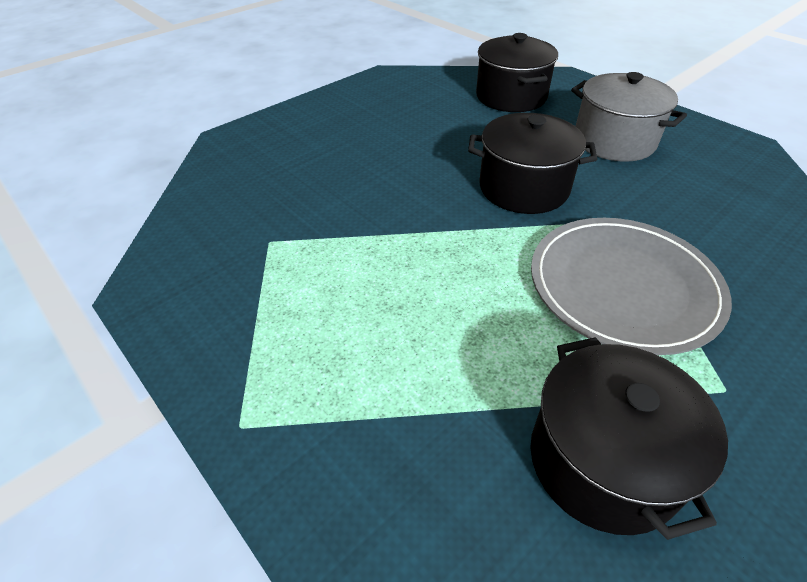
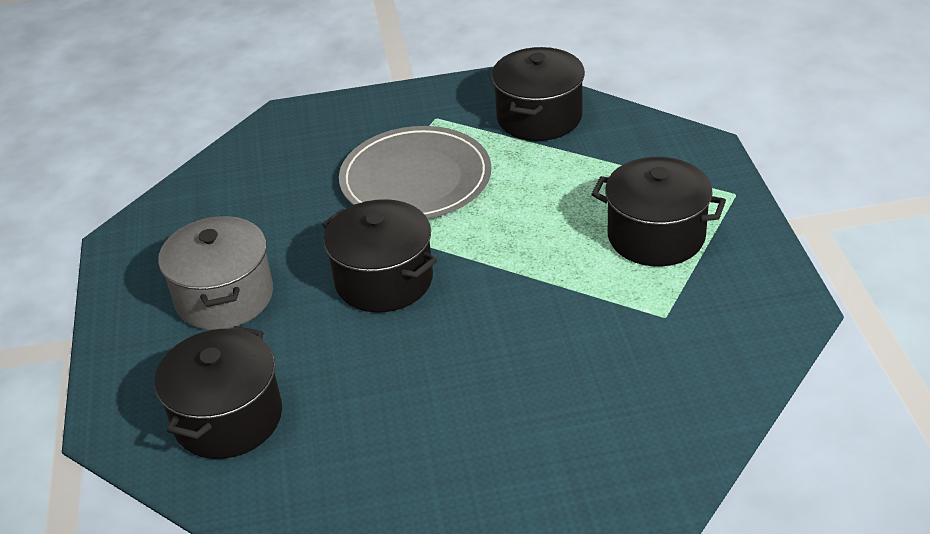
camera: 145 degrees left, 5 degrees down
(316, 319) = (656, 236): none -> black pot

